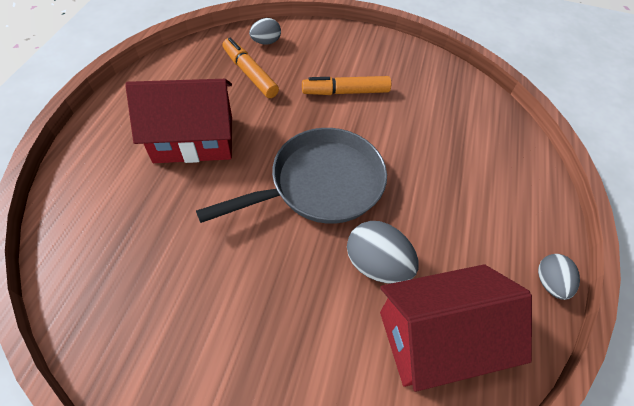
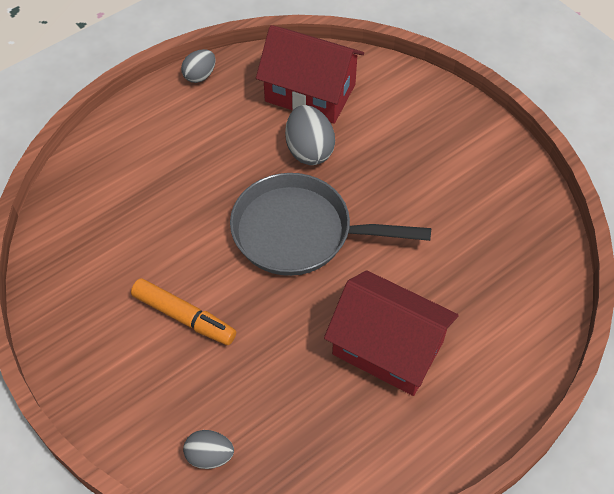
camera: 140 degrees left, 0 degrees up
(250, 73) = (269, 409): orange marker -> none

